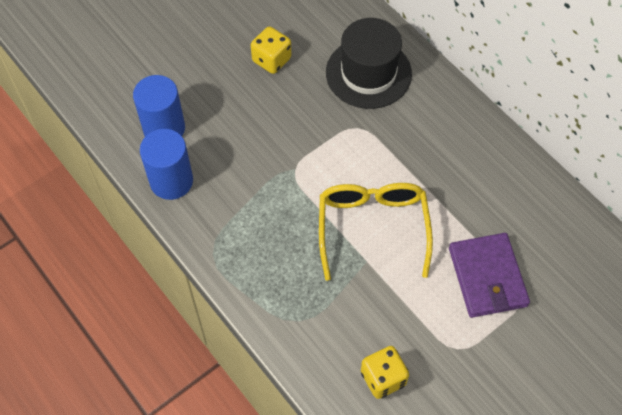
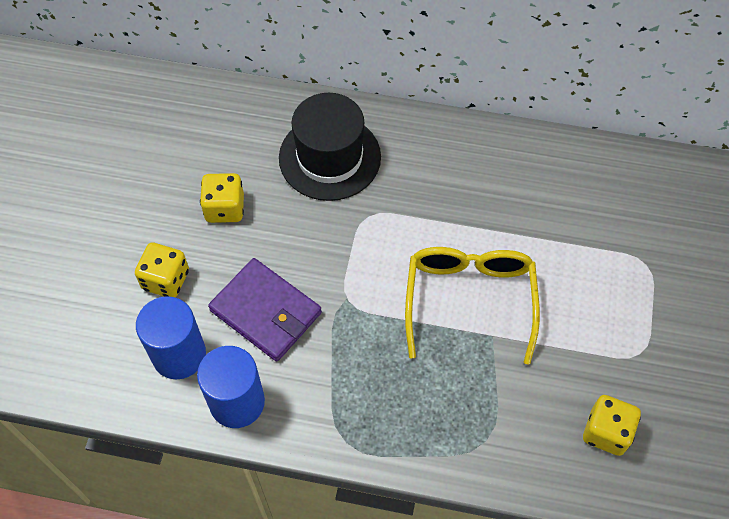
camera: 40 degrees left, 0 degrees up
(197, 79) = (166, 280): none -> yellow dice
(372, 228) = (469, 301): yellow glasses -> yellow glasses turned 45 degrees clockwise
(487, 277) = (604, 269): purple wallet -> purple wallet (266, 312)

